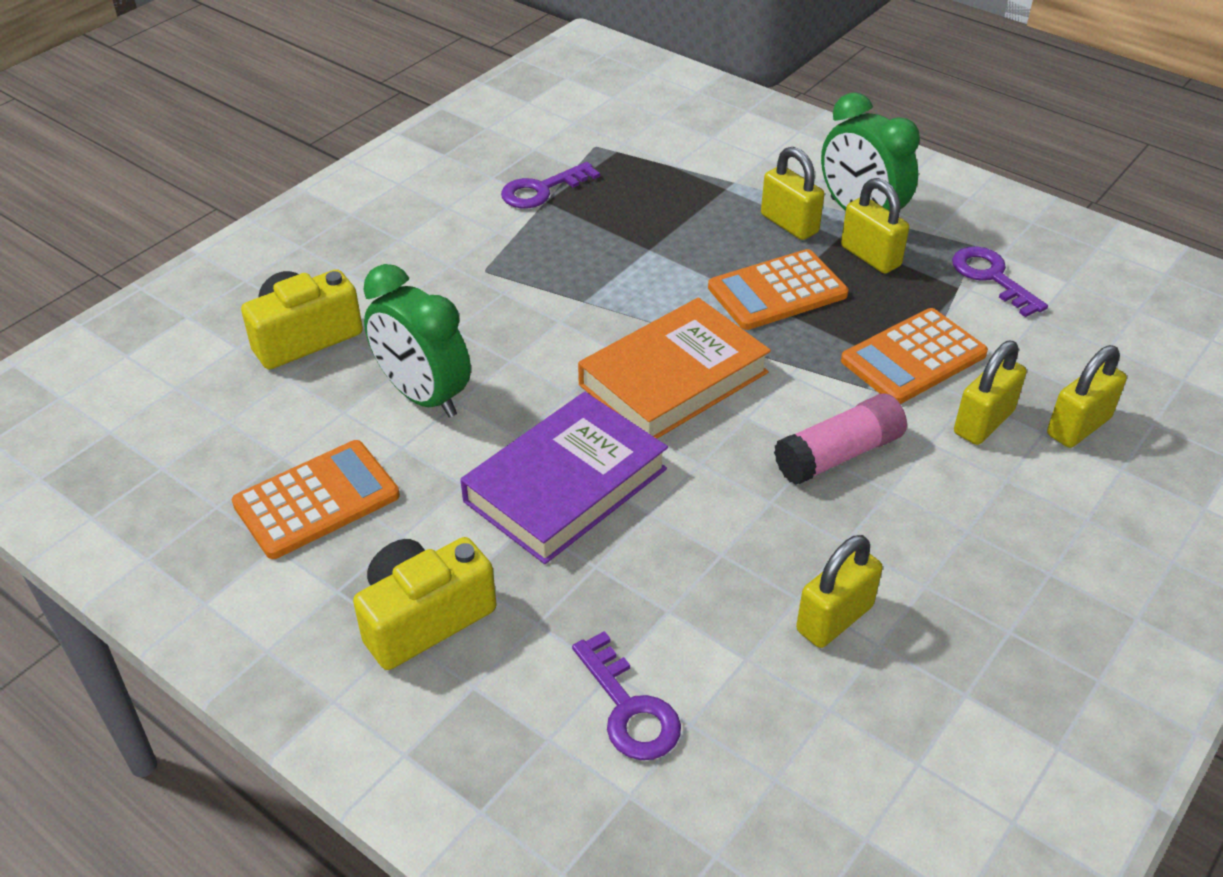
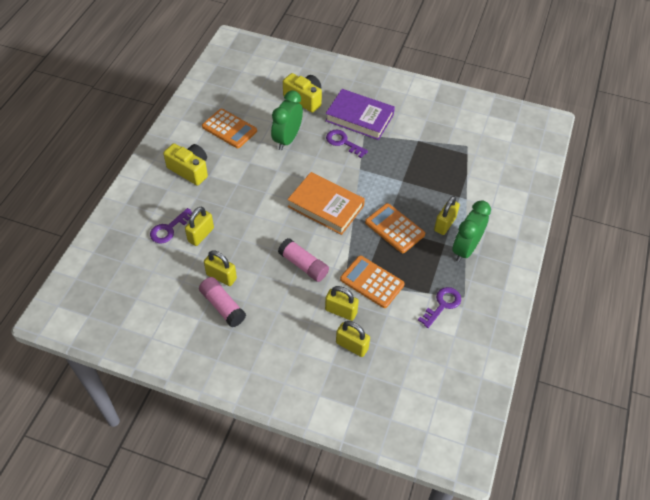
camera: 70 degrees right, 10 degrees up
(542, 190) = (425, 137): purple key -> purple key (343, 142)
(566, 485) = (258, 189): purple book -> purple book (359, 118)
(870, 256) = (435, 257): yellow padlock -> yellow padlock (201, 235)
(933, 634) = (222, 306): none -> pink glue stick

